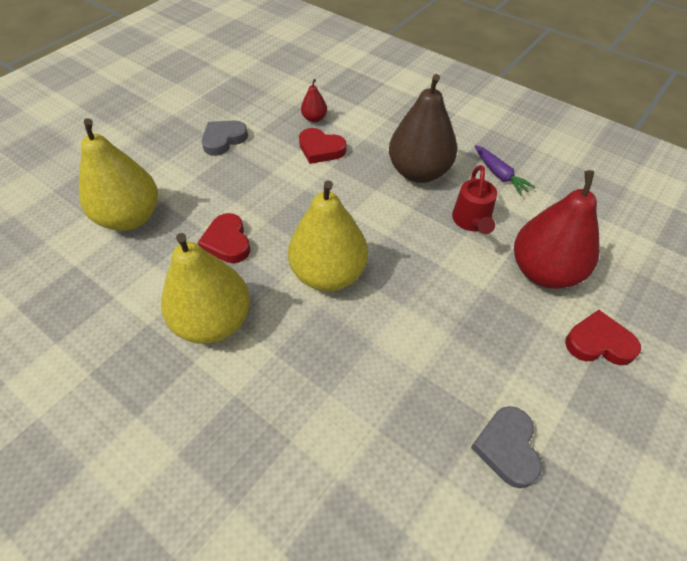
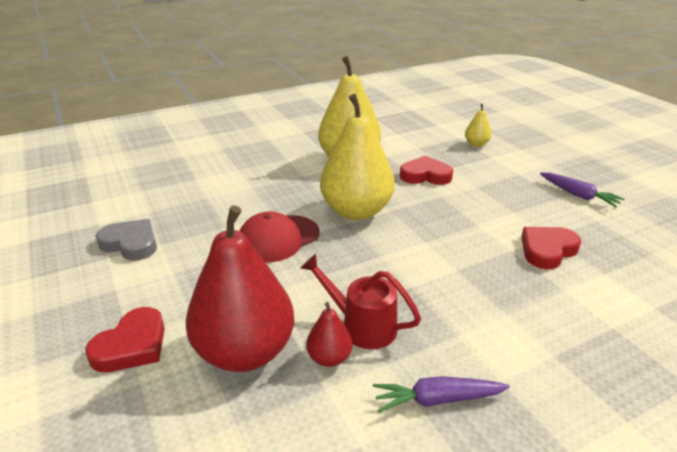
camera: 115 degrees right, 20 degrees down
(130, 218) = (476, 144): yellow pear -> yellow pear, size x0.44
(223, 140) = (578, 195): grey heart -> purple carrot
(314, 118) = (617, 261): red pear -> red pear (329, 358)
(410, 316) = (278, 238): none -> red cap
(419, 172) = (475, 315): brown pear -> none

